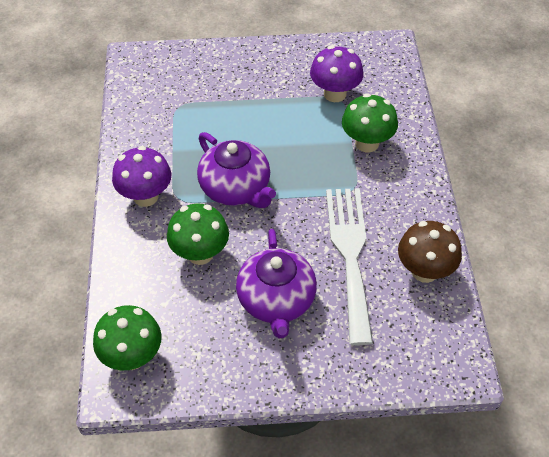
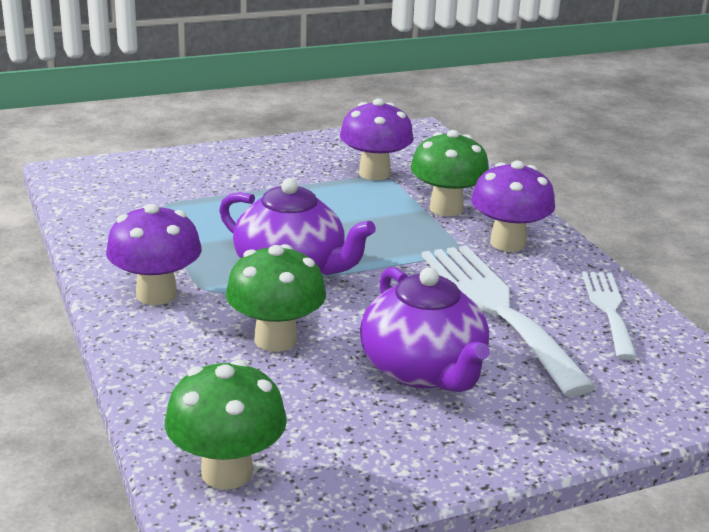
camera: 20 degrees left, 25 degrees down
(391, 189) = (508, 243): none -> purple mushroom
(424, 271) = (609, 309): brown mushroom -> white fork

